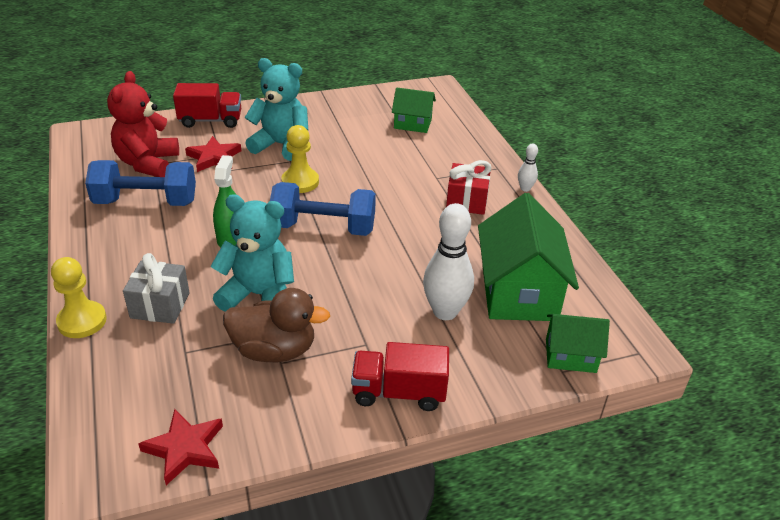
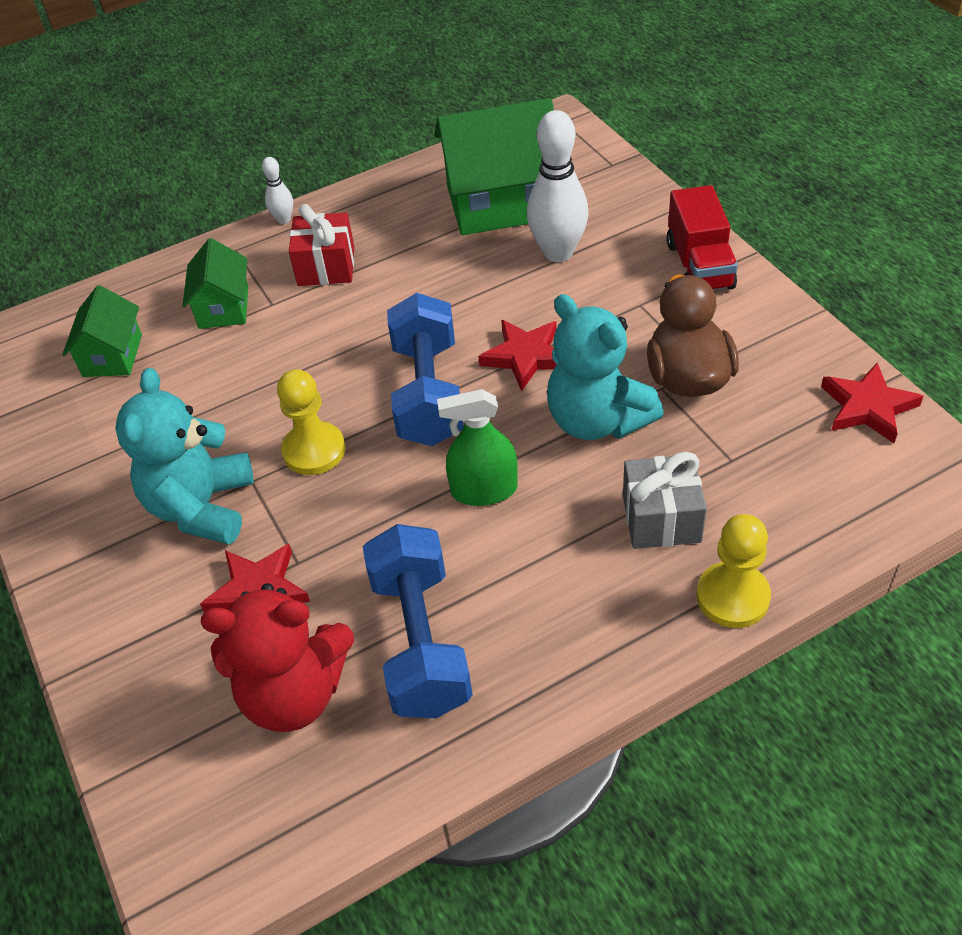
camera: 95 degrees left, 10 degrees up
(210, 120) = (117, 647): red truck -> none
(259, 295) = (597, 420): turquoise teddy bear -> turquoise teddy bear turned 45 degrees counterclockwise
(336, 274) = (525, 357): none -> red star
(570, 355) = (587, 161): green house -> green house (223, 307)

